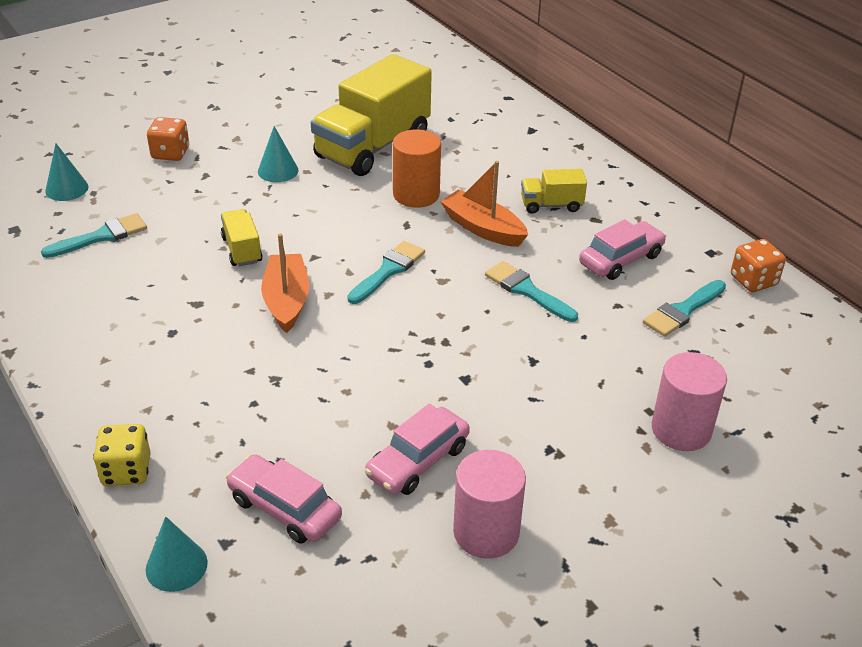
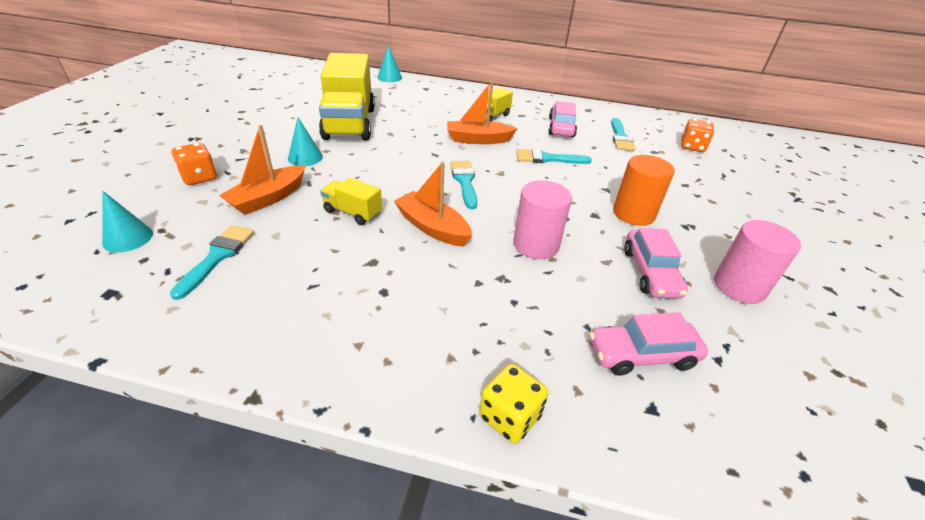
camera: 45 degrees left, 0 degrees up
(176, 566) = (656, 457): turquoise cone -> turquoise cone (389, 77)
(196, 201) = (268, 198): none -> orange boat
(416, 194) = (415, 137): orange cylinder -> orange cylinder (633, 213)
(681, 429) = (708, 186): pink cylinder -> pink cylinder (536, 244)
(753, 281) = (621, 114): orange dice -> orange dice (692, 147)

